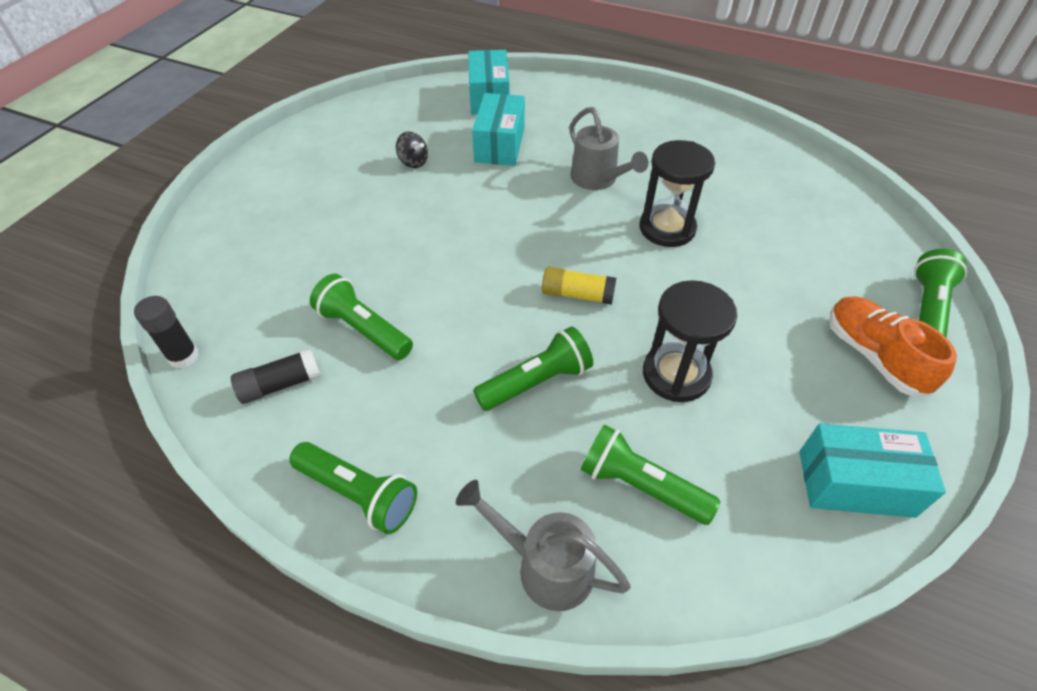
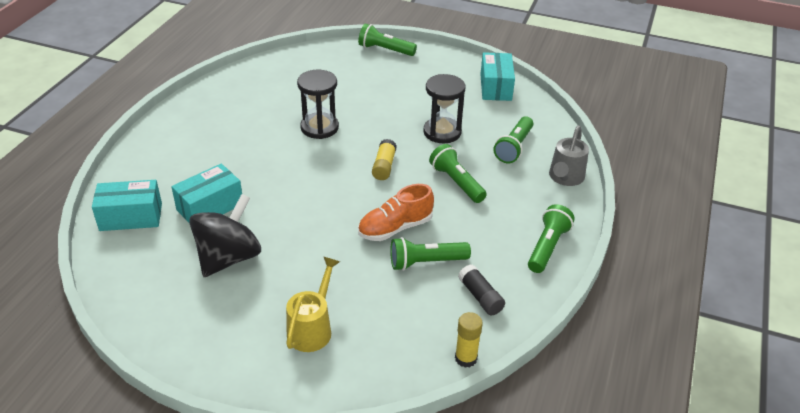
camera: 95 degrees left, 10 degrees down
(183, 356) = (466, 358): black glue stick -> yellow glue stick
(287, 224) = (312, 328): none -> yellow watering can
(364, 329) = (426, 262): green flashlight -> green flashlight turned 45 degrees clockwise
(413, 162) = (228, 258): black spinning top -> black spinning top, size x2.38
(499, 145) = (210, 207): turquoise box -> turquoise box turned 45 degrees counterclockwise
(598, 180) = (264, 155): grey watering can -> none
(874, 356) = (419, 70): orange shoe -> orange shoe (395, 228)

